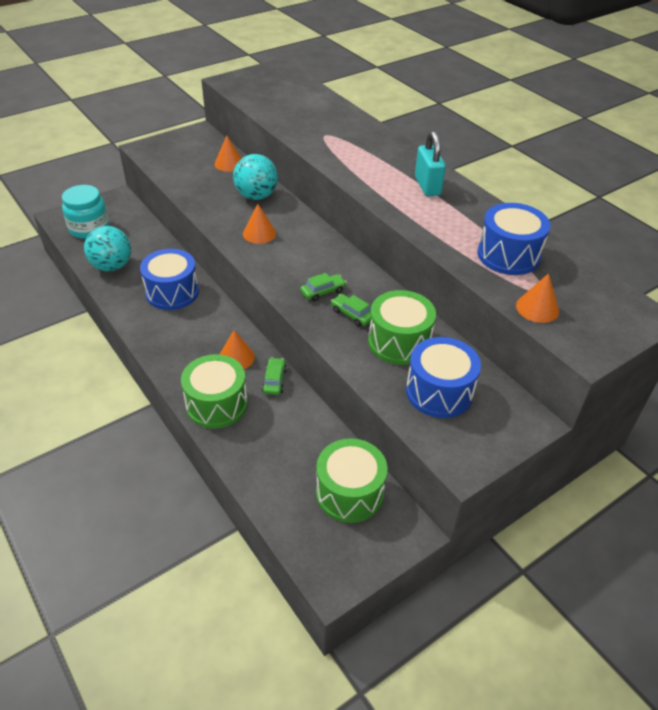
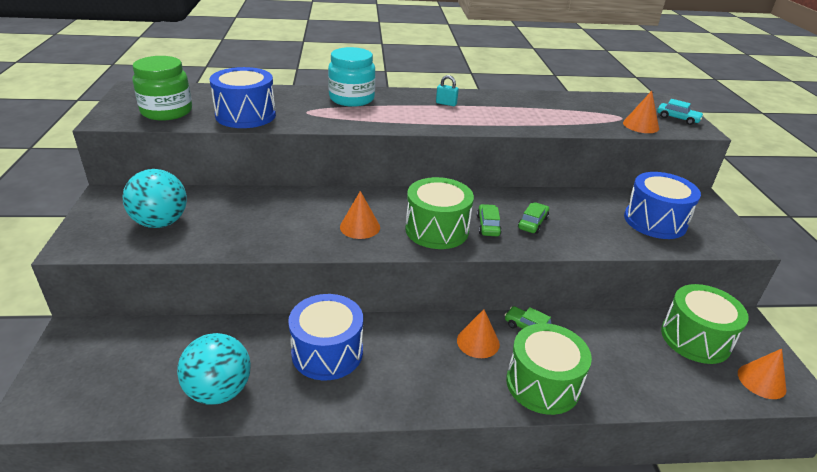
camera: 60 degrees left, 10 degrees down
(89, 228) = (105, 387): turquoise jar -> turquoise jar (352, 99)
(229, 163) = (205, 200): orange cone -> orange cone (761, 381)
(256, 196) = (291, 205): turquoise ball -> turquoise ball (161, 222)
(259, 91) = (167, 111): none -> green jar
(352, 314) = (532, 223): green car -> green car turned 135 degrees clockwise
(399, 342) = (584, 215): green drum -> green drum (437, 230)
(427, 186) = (446, 103): turquoise padlock -> turquoise padlock, size x0.52
(508, 255) = (569, 111): blue drum -> blue drum (245, 115)
(598, 333) = (677, 118): none -> turquoise car

